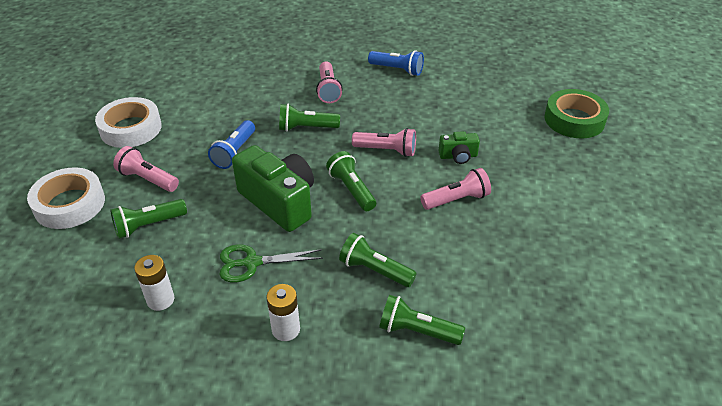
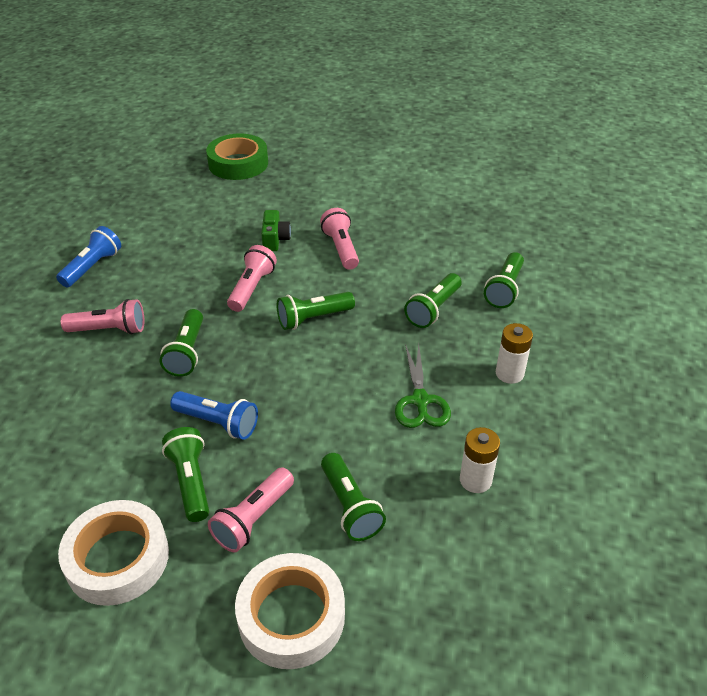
camera: 85 degrees left, 0 degrees up
(183, 148) = (191, 482): none -> green flashlight
(279, 202) = (323, 378): green camera -> none

